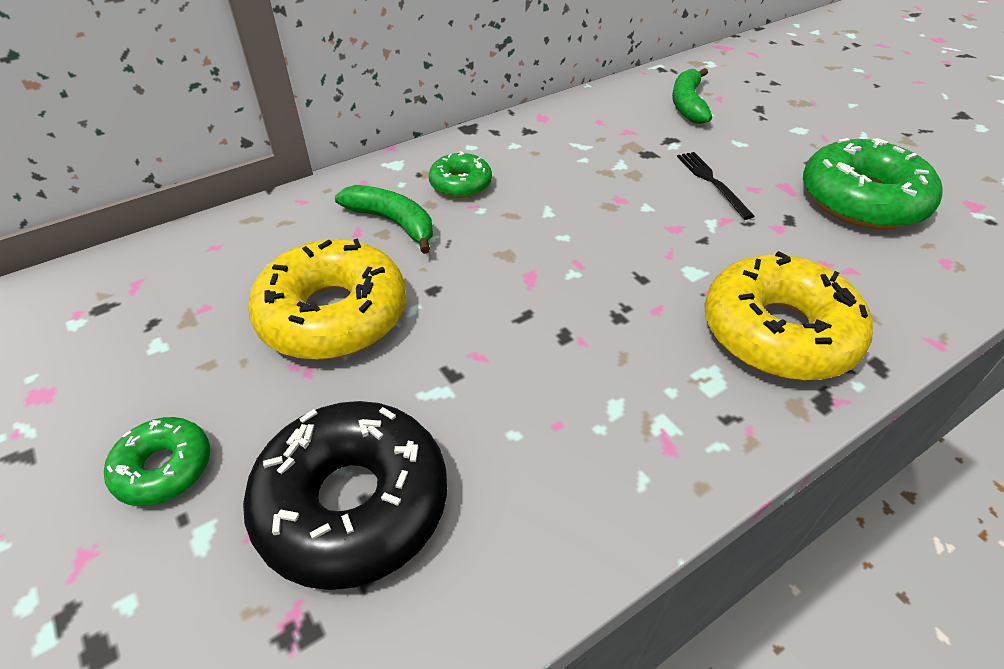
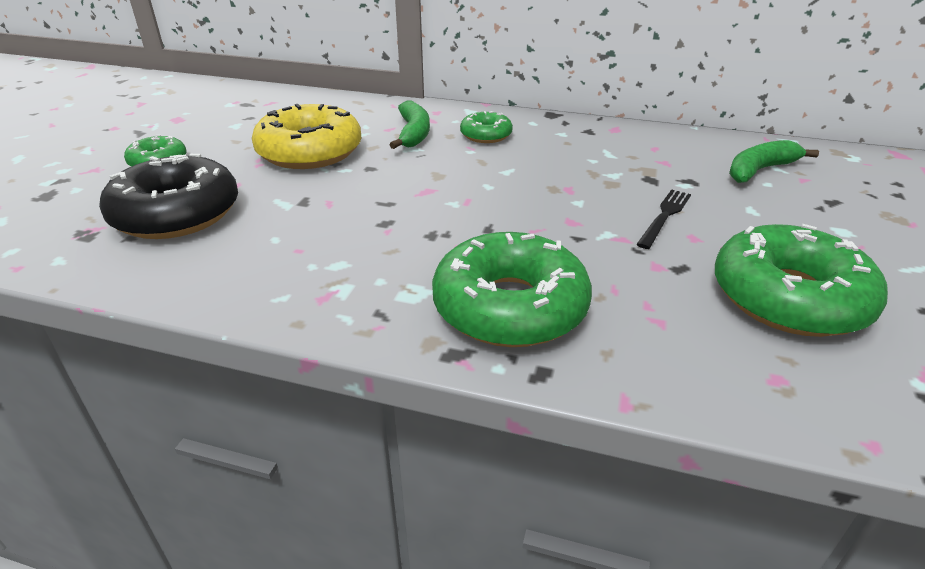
camera: 50 degrees right, 10 degrees down
(778, 333) = (510, 307): yellow donut -> green donut

